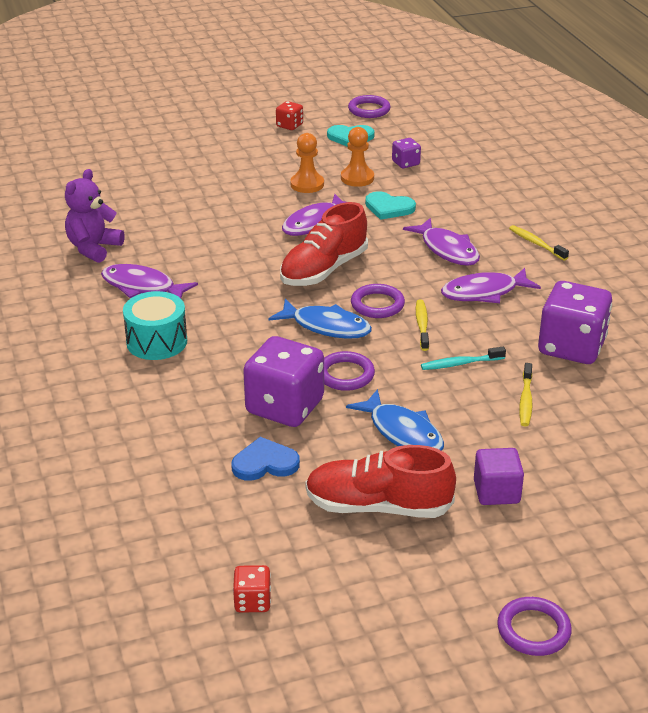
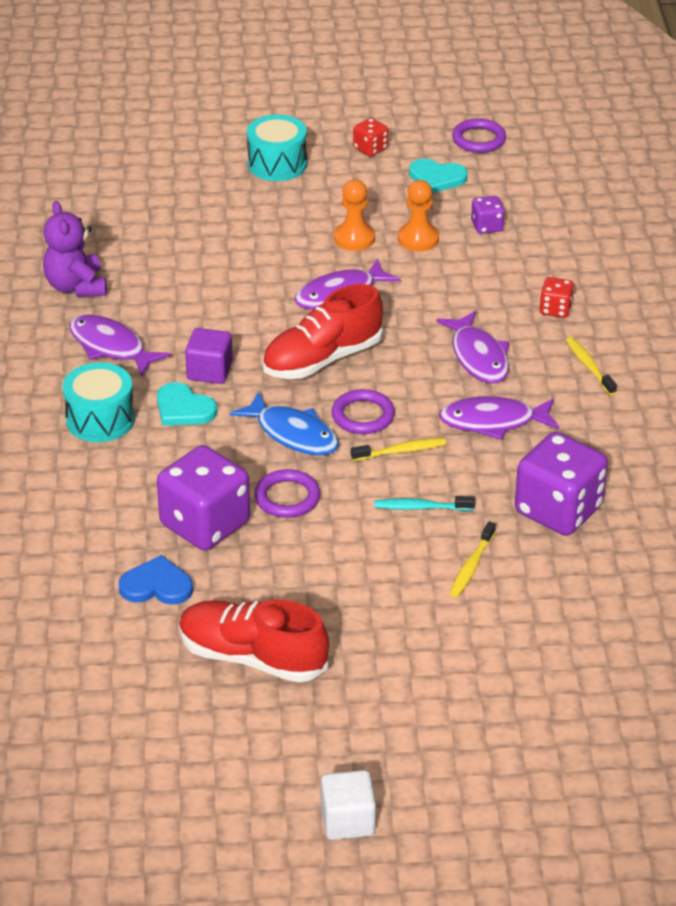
camera: 15 degrees right, 5 degrees up
(93, 248) = (76, 286): purple teddy bear -> purple teddy bear turned 60 degrees counterclockwise
(221, 144) = (277, 164): none -> turquoise drum
(252, 601) = (82, 732): red dice -> red dice (555, 309)
(389, 208) = (436, 287): turquoise heart -> turquoise heart (183, 408)
(402, 432) = (317, 578): blue fish -> none
(422, 325) = (401, 451): yellow toothbrush -> yellow toothbrush turned 60 degrees clockwise
(496, 492) = (385, 666): purple cube -> purple cube (209, 371)
(533, 630) = (348, 821): purple ring -> white cube

